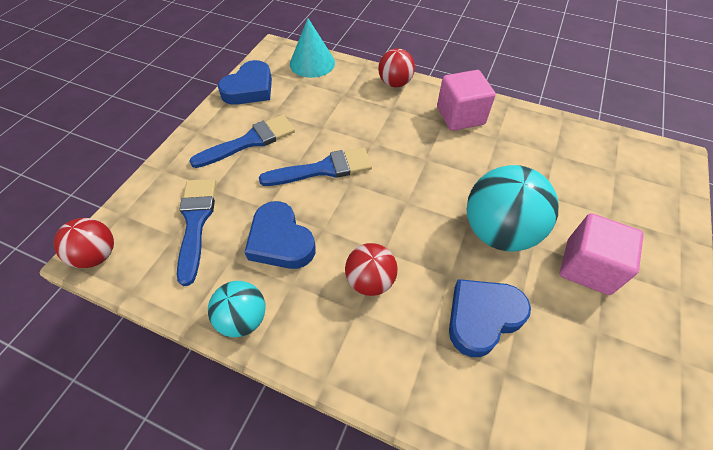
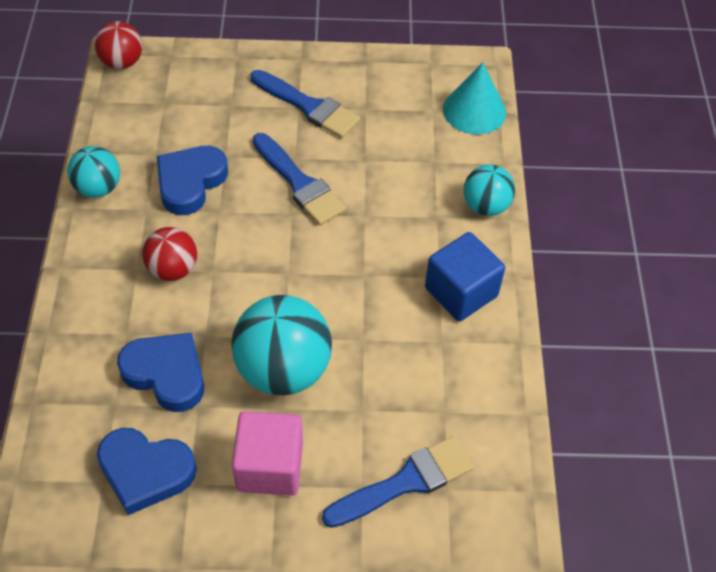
camera: 65 degrees right, 0 degrees up
(196, 222) = (184, 111): blue brush -> blue brush (405, 482)
(249, 88) = (392, 72): blue heart -> blue heart (145, 471)
(395, 83) = (485, 206): red ball -> turquoise ball
(460, 116) = (461, 292): pink cube -> blue cube

